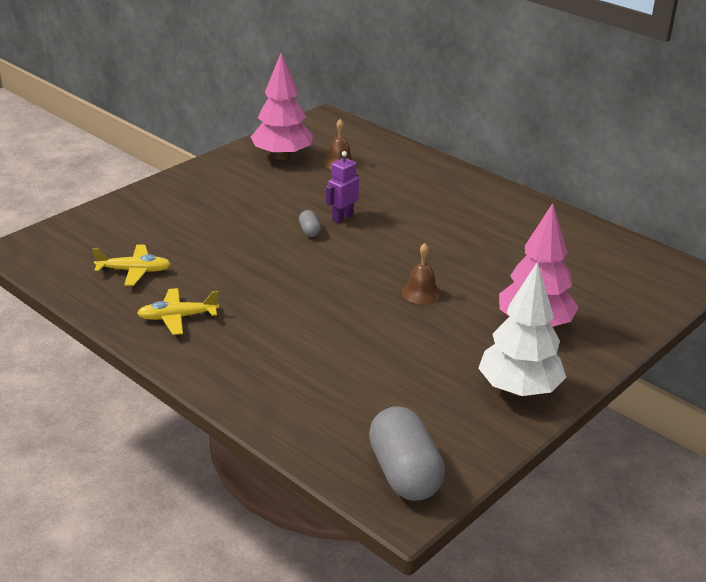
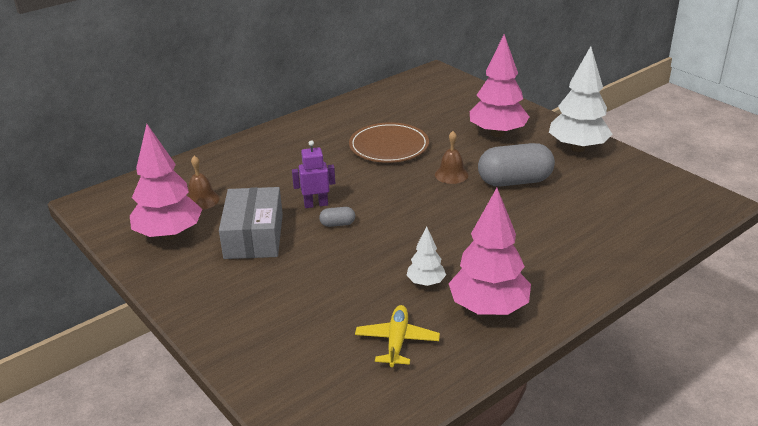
camera: 80 degrees left, 0 degrees up
(177, 317) = (488, 308): yellow plane -> pink tree
(217, 282) = (426, 283): none -> white tree
(284, 193) = (254, 236): none -> grey box
(342, 217) = (316, 204): purple robot -> purple robot turned 120 degrees clockwise
(404, 473) = (682, 200): grey capsule -> grey capsule (514, 181)
(473, 250) = (389, 146): none -> brown plate

